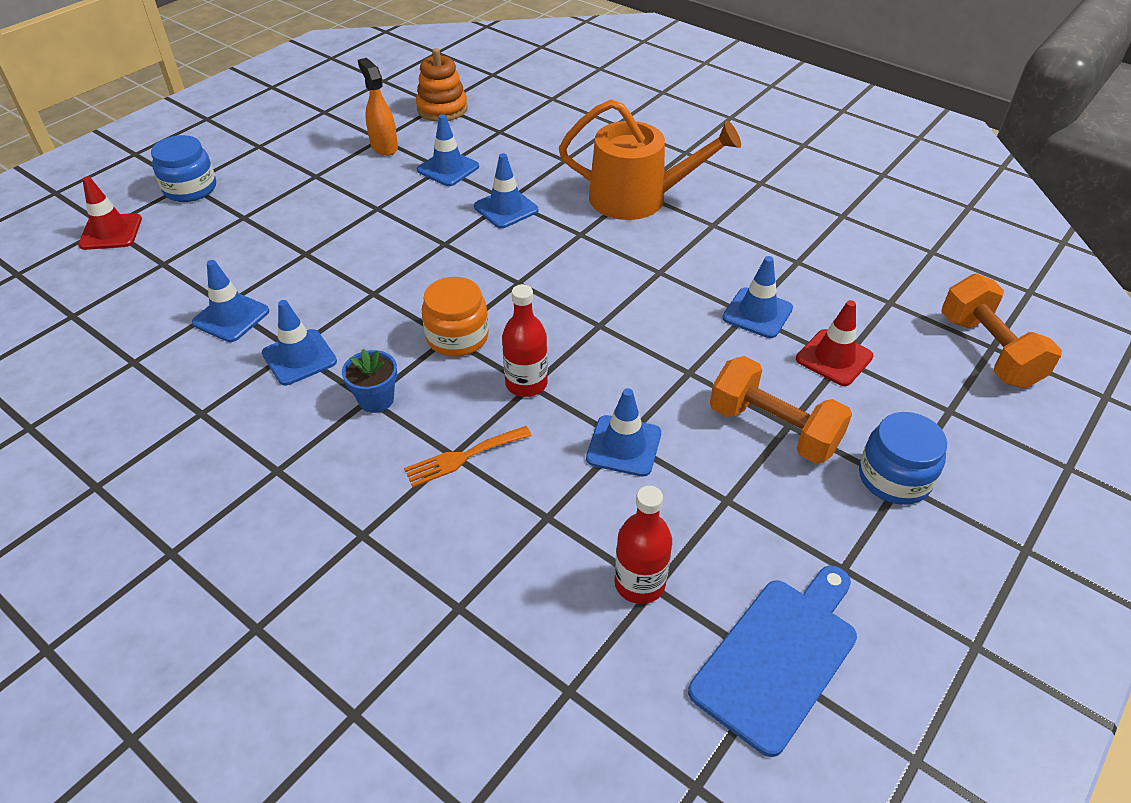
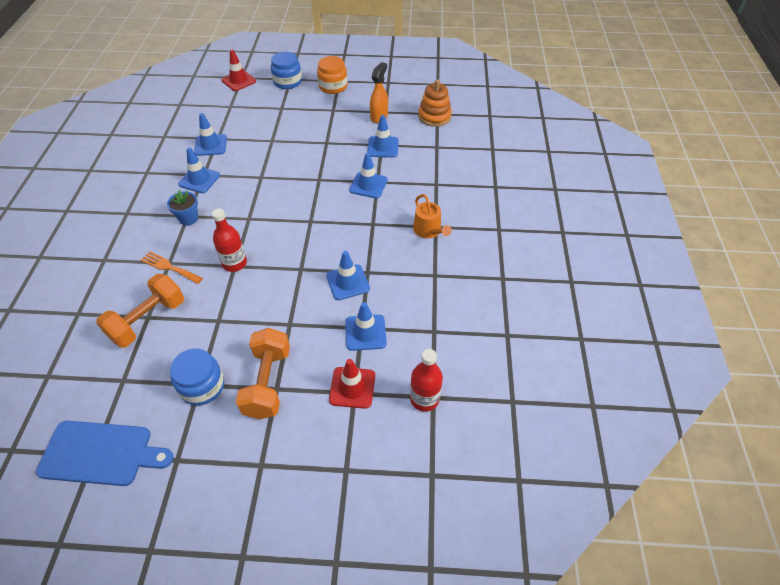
camera: 55 degrees right, 5 degrees up
(457, 337) = (251, 221): orange jar -> orange jar (333, 86)
(624, 446) = (213, 323): blue traffic cone -> blue traffic cone (348, 282)
(637, 198) = (429, 231): orange watering can -> orange watering can, size x0.54
(639, 583) = (123, 373): red bottle -> red bottle (424, 399)
(894, 478) = (263, 460): blue jar -> blue jar (202, 386)
(988, 351) = (425, 473): orange dumbbell -> orange dumbbell (148, 320)

